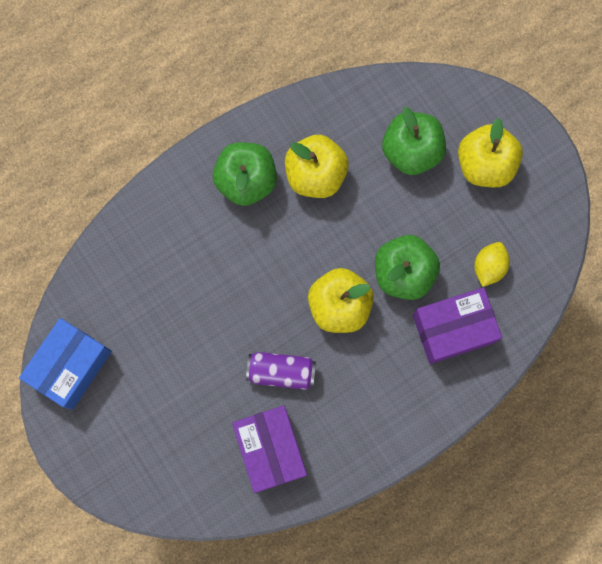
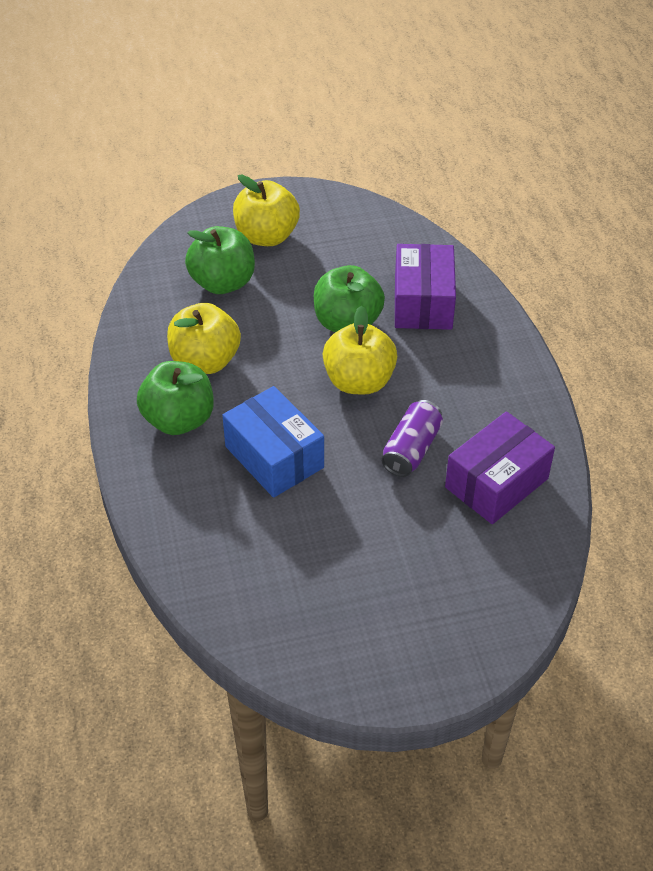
camera: 70 degrees left, 30 degrees down
(70, 366) = (318, 653): blue box -> blue box (274, 457)
(270, 449) = (496, 483): purple box -> purple box turned 45 degrees counterclockwise
(488, 267) = (371, 261): yellow lemon -> none

